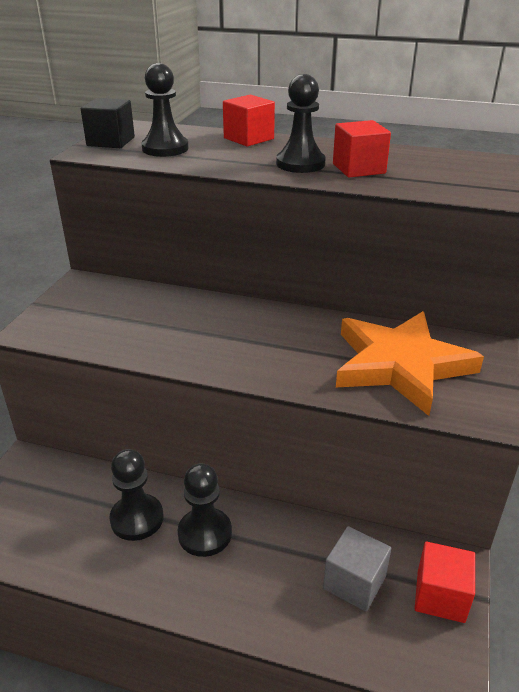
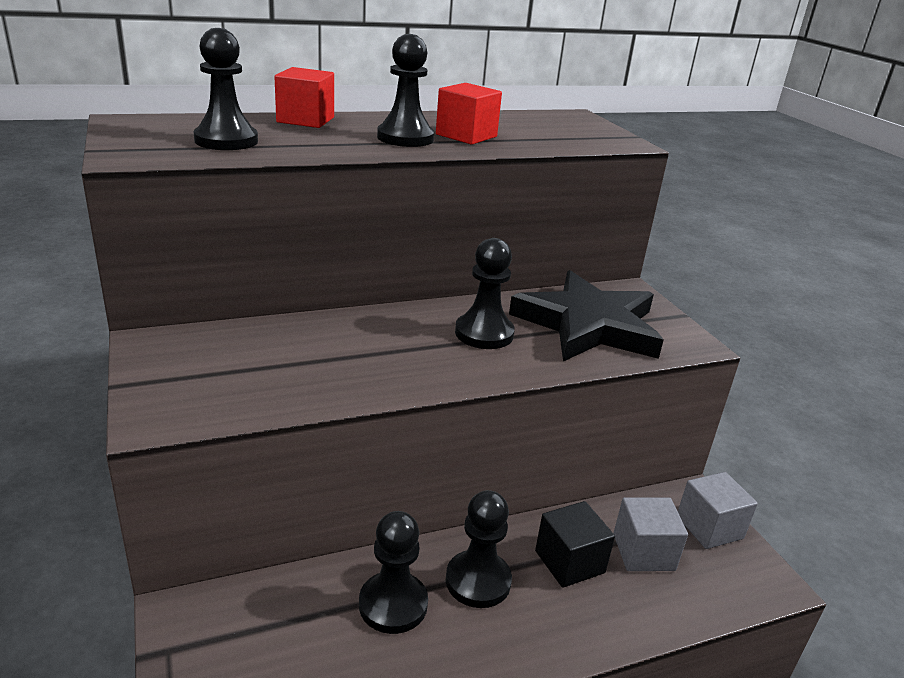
camera: 40 degrees left, 5 degrees down
(111, 141) = (136, 141): black cube -> black cube (569, 562)
(299, 343) = (484, 333): none -> black pawn
(400, 365) = (588, 325): orange star -> black star
(440, 596) = (709, 527): red cube -> grey cube

